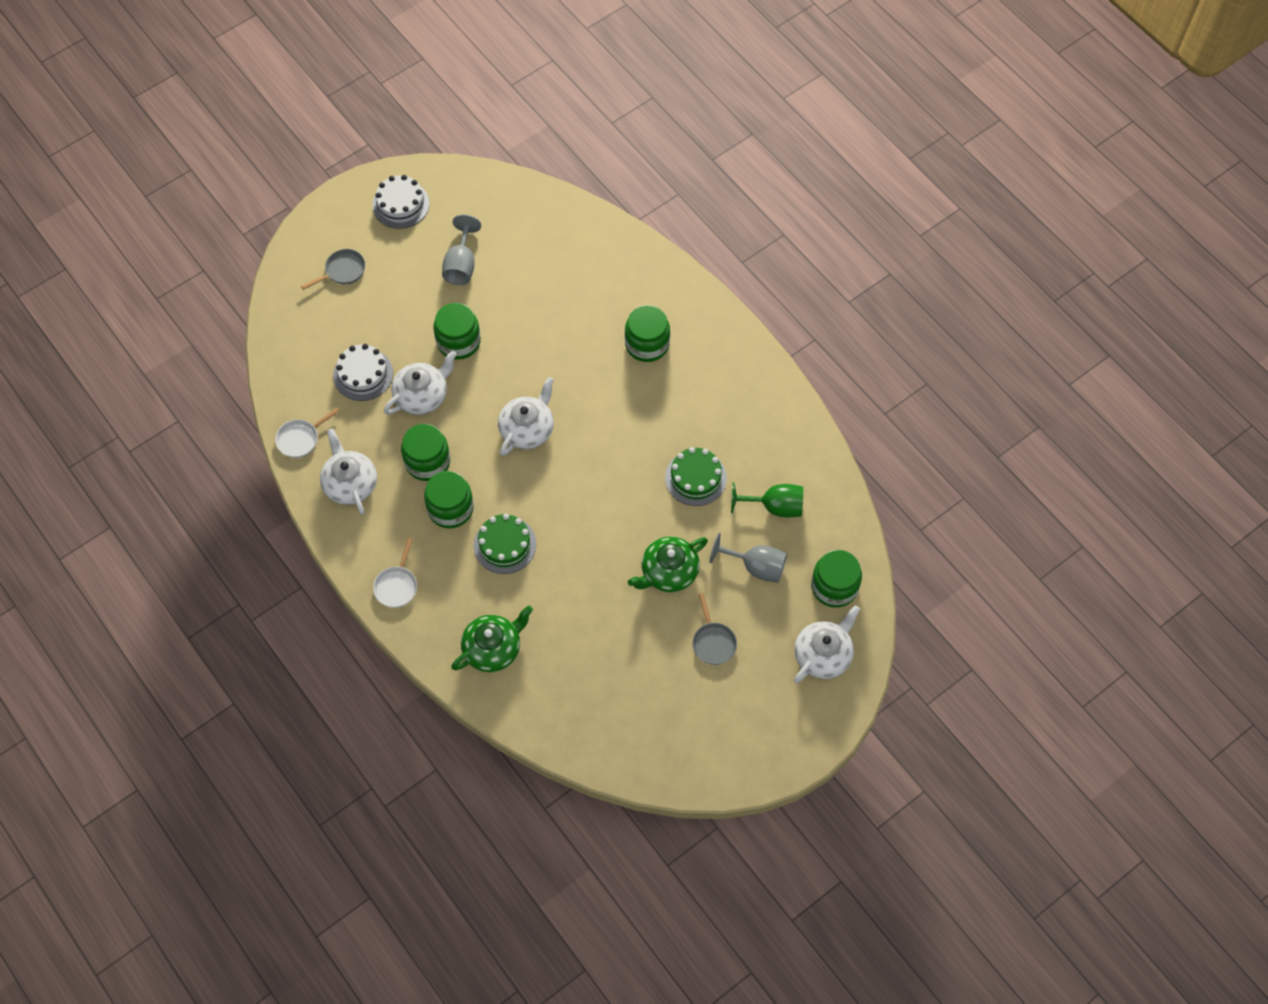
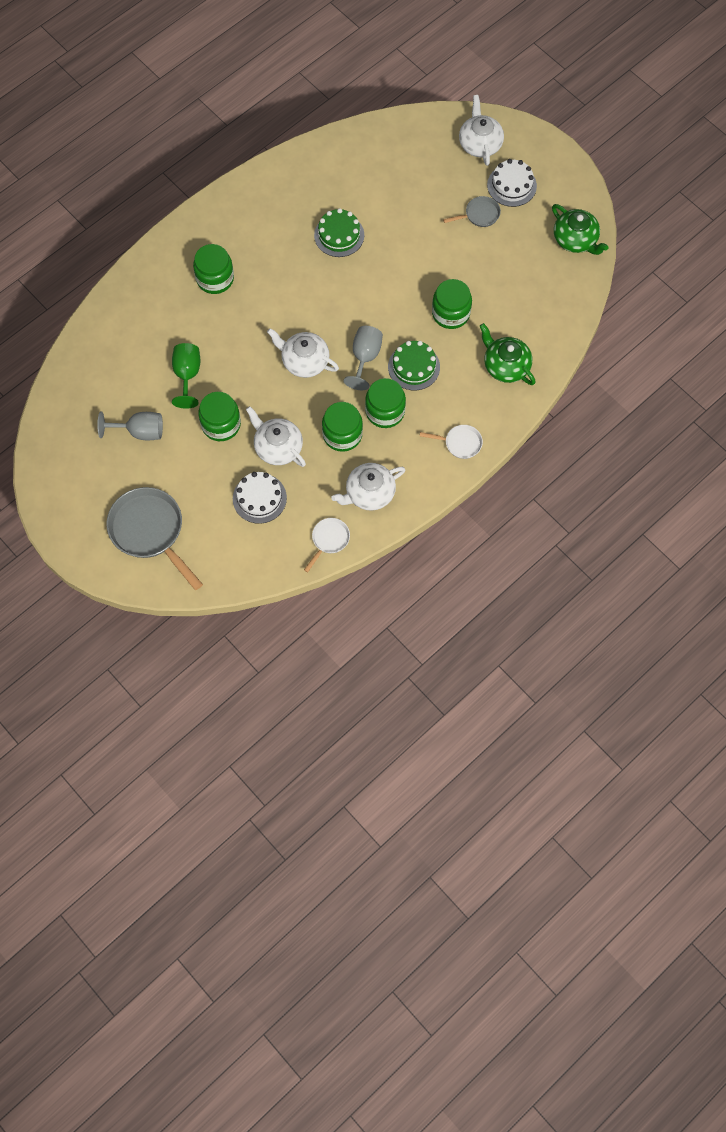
camera: 95 degrees left, 5 degrees up
(301, 439) = (329, 540): white pan -> white pan turned 105 degrees counterclockwise
(342, 271) = (150, 531): grey pan -> grey pan, size x1.99
(401, 204) = (74, 491): white cake -> white cake (511, 185)
(668, 572) = (424, 248): green teapot -> green teapot (575, 240)
(755, 567) = (413, 190): grey goblet -> grey goblet (365, 358)
(774, 507) = (359, 180): green goblet -> green goblet (187, 375)
(823, 654) = (480, 143): white teapot -> white teapot turned 45 degrees clockwise
(834, 587) = (423, 138): green jar -> green jar (450, 313)

